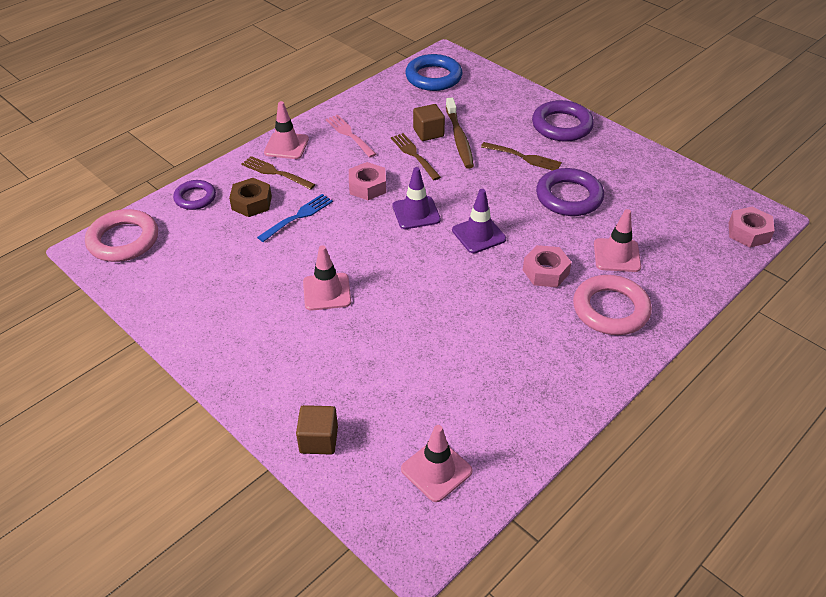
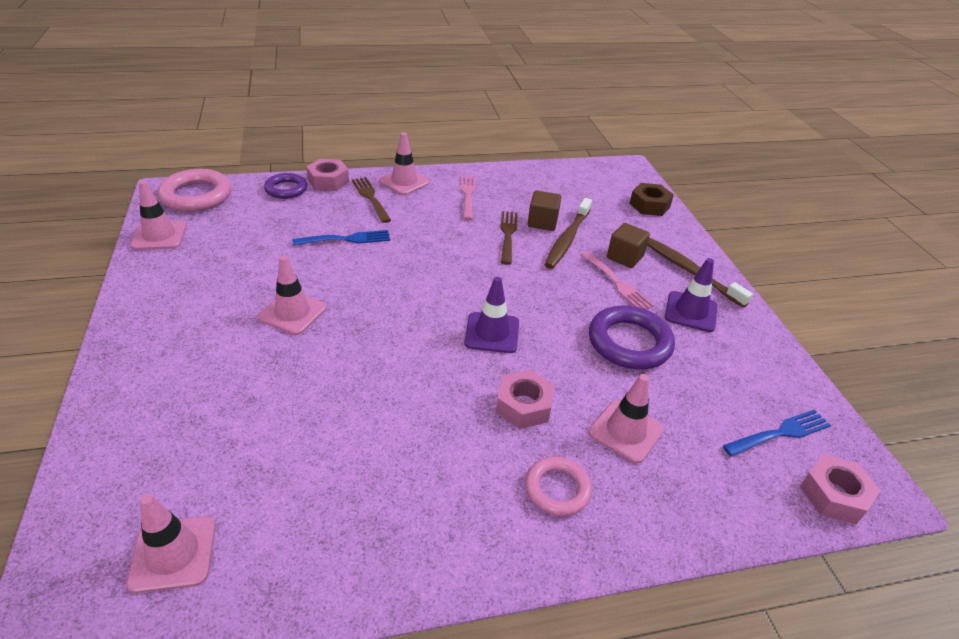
camera: 30 degrees right, 5 degrees down
(139, 289) = (159, 236): none -> pink traffic cone
(252, 203) = (323, 212): brown nut -> brown nut (649, 205)
(318, 440) = (116, 445): brown cube -> brown cube (624, 257)
(367, 186) = (434, 242): pink nut -> pink nut (328, 181)
(416, 213) = (453, 284): purple traffic cone -> purple traffic cone (690, 312)
(433, 77) = (598, 180): blue ring -> none
(523, 157) = (616, 283): brown fork -> pink fork
(562, 126) = (690, 272): purple ring -> brown toothbrush
(610, 309) = (557, 489): pink ring -> pink ring, size x0.62
(697, 211) = (779, 433): none -> blue fork

